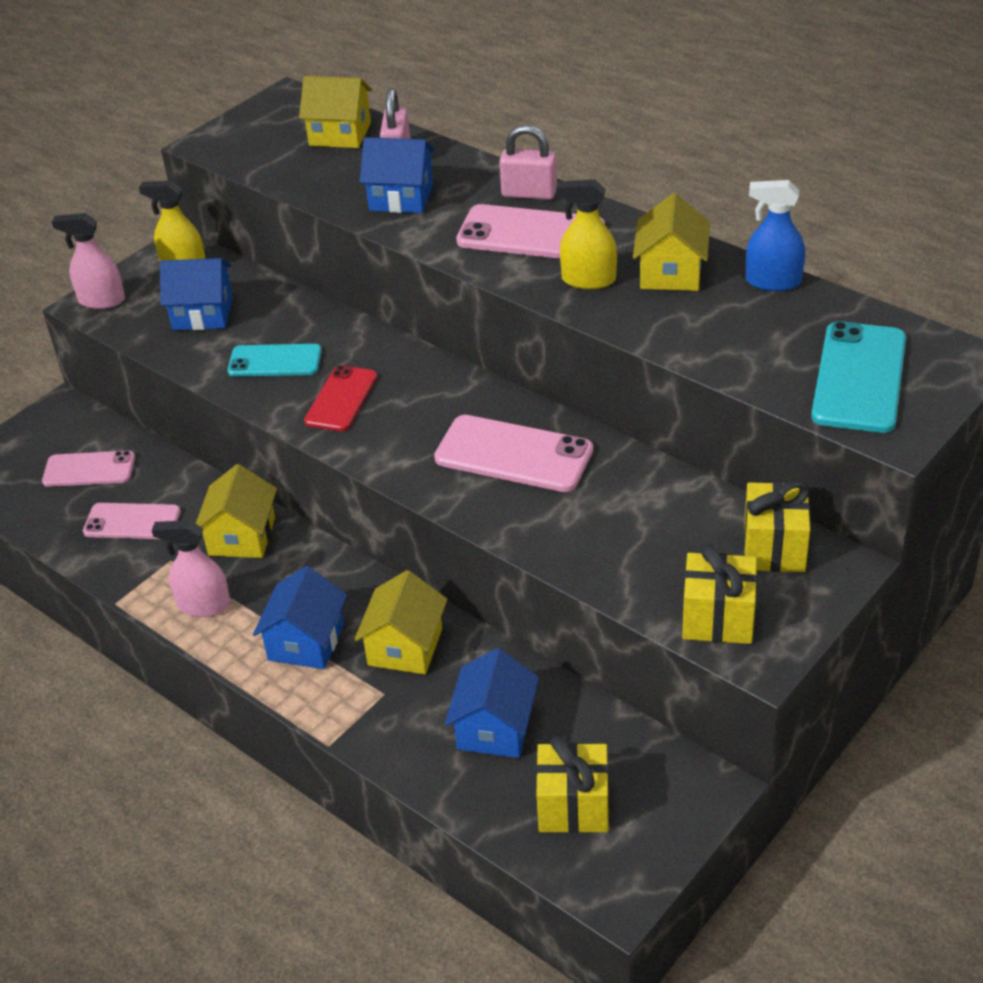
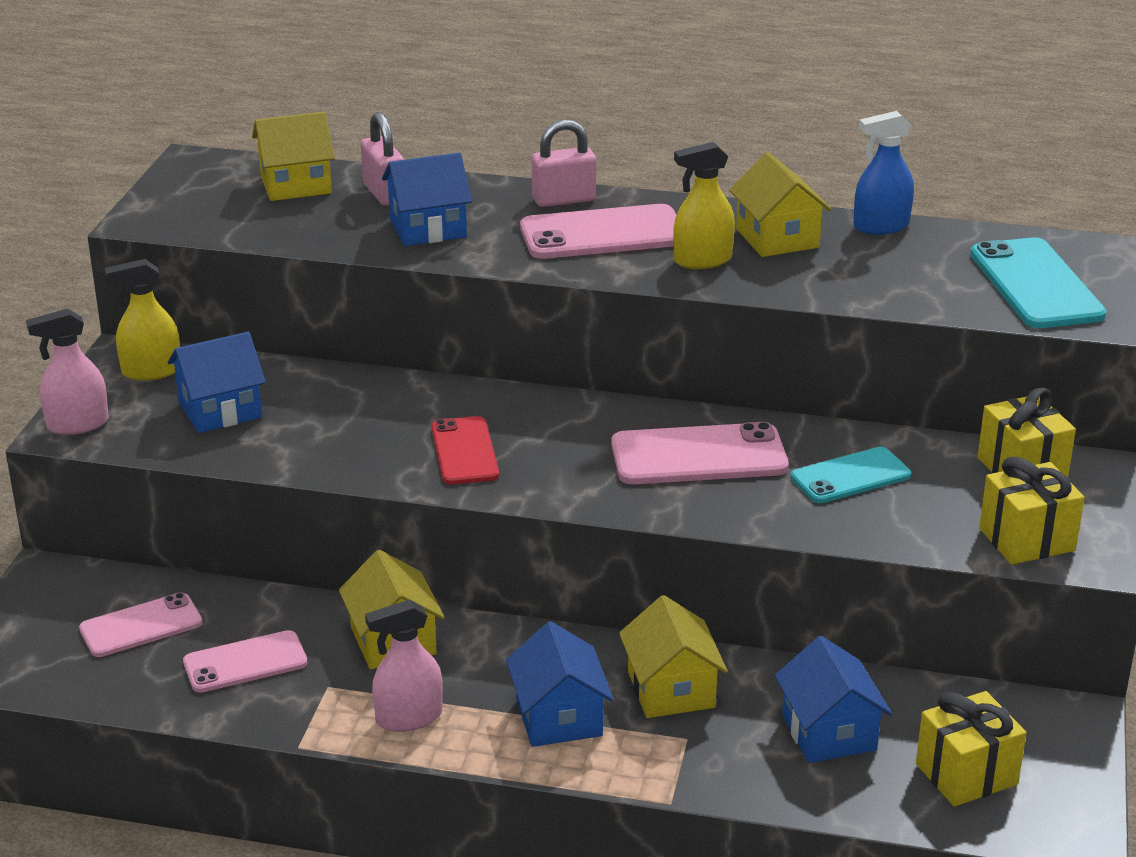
camera: 30 degrees left, 10 degrees down
(275, 361) = (353, 435): turquoise phone -> turquoise phone (850, 476)

